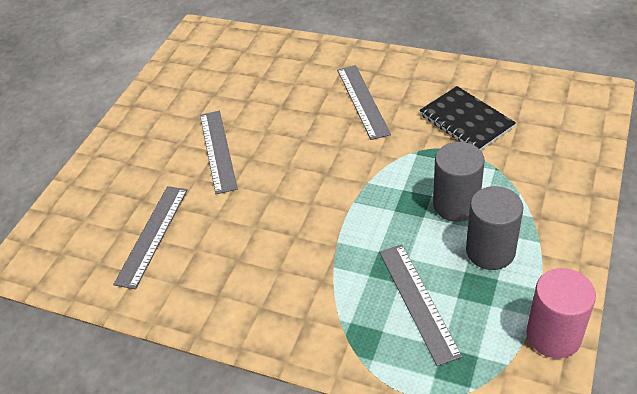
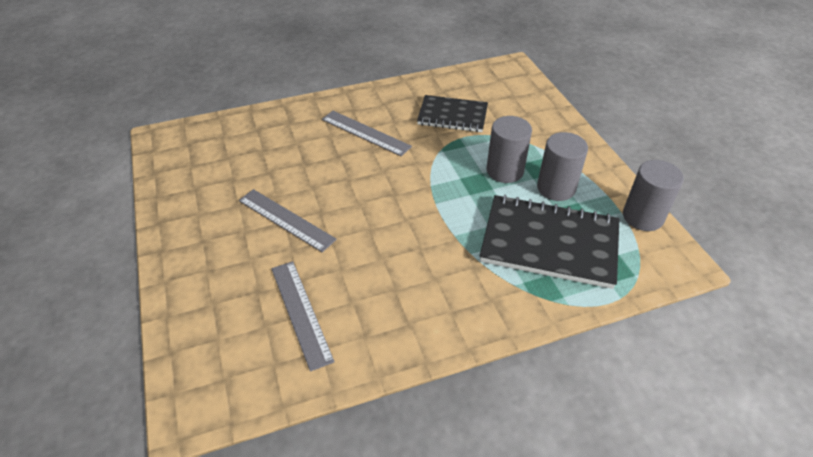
camera: 45 degrees left, 0 degrees up
(418, 301) = (549, 243): grey ruler -> black notebook
(553, 335) = (642, 217): pink cylinder -> grey cylinder

